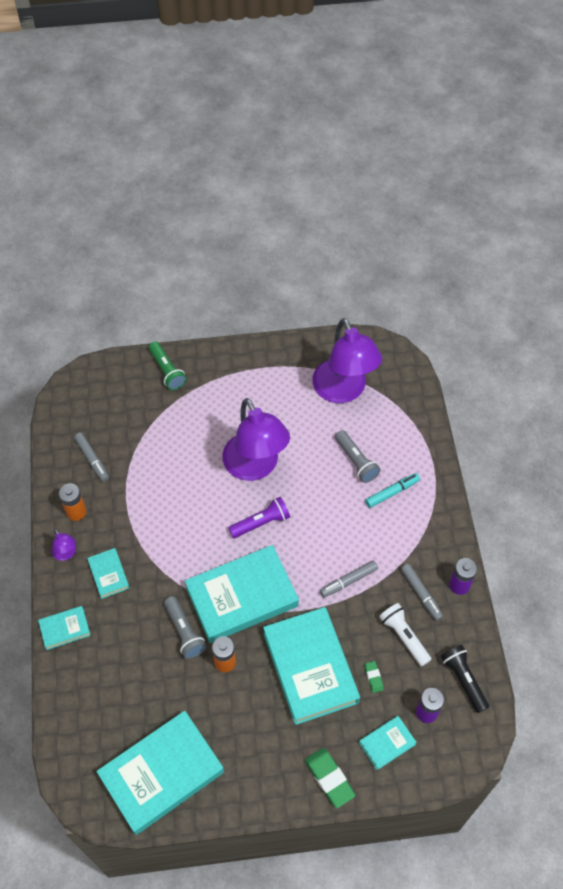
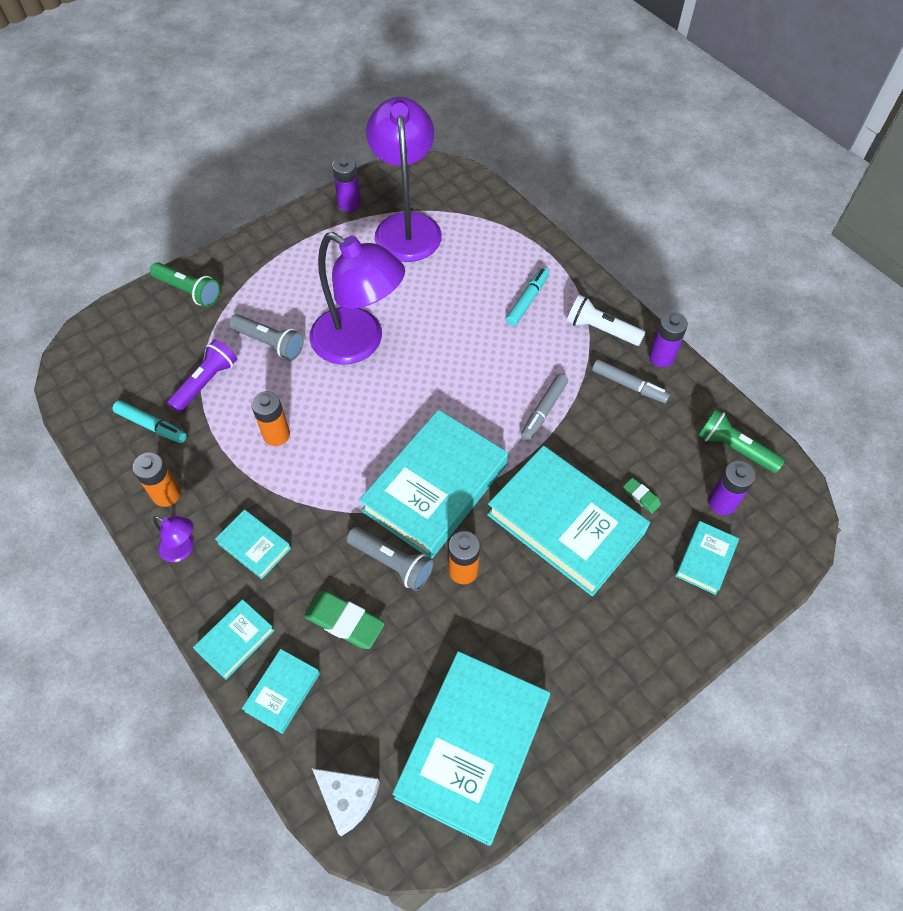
camera: 30 degrees left, 0 degrees up
(74, 676) = (283, 692): none -> turquoise book
(74, 760) = (348, 798): none -> white cheese
(92, 459) = (152, 425): grey marker -> turquoise marker
(164, 506) = (276, 434): none -> orange battery
(261, 523) = (404, 398): purple flashlight -> purple flashlight (206, 383)
(314, 353) = (349, 203): none -> purple battery
(329, 778) = (672, 634): green eraser -> green eraser (345, 622)
(343, 391) = (407, 226): purple lamp -> purple lamp turned 135 degrees counterclockwise
(356, 461) = (468, 287): grey flashlight -> grey flashlight (269, 343)
(404, 637) = (643, 437): white flashlight -> white flashlight (601, 330)
(463, 680) = (734, 449): black flashlight -> green flashlight

